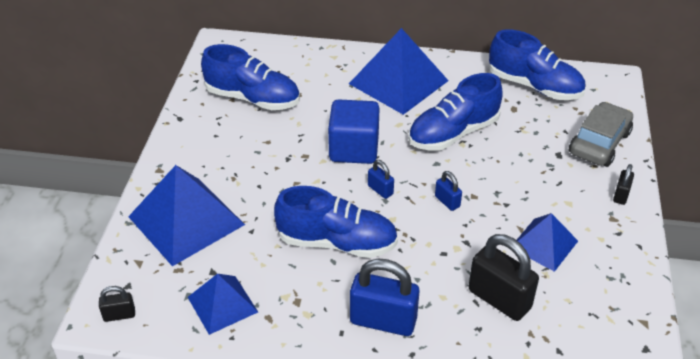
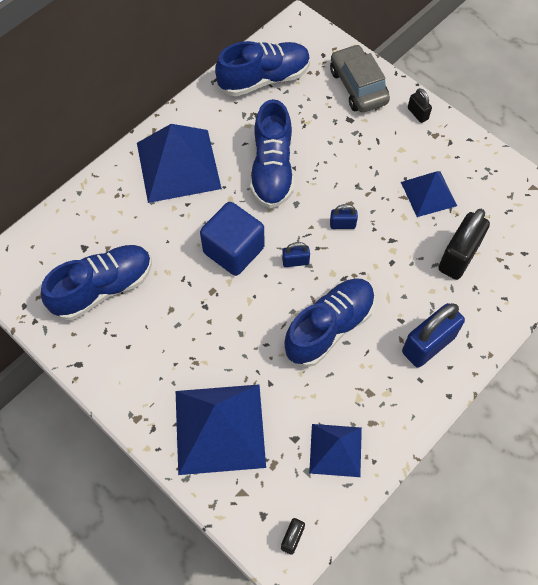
camera: 55 degrees left, 20 degrees up
(499, 299) = (458, 257): black padlock -> black padlock turned 45 degrees counterclockwise

